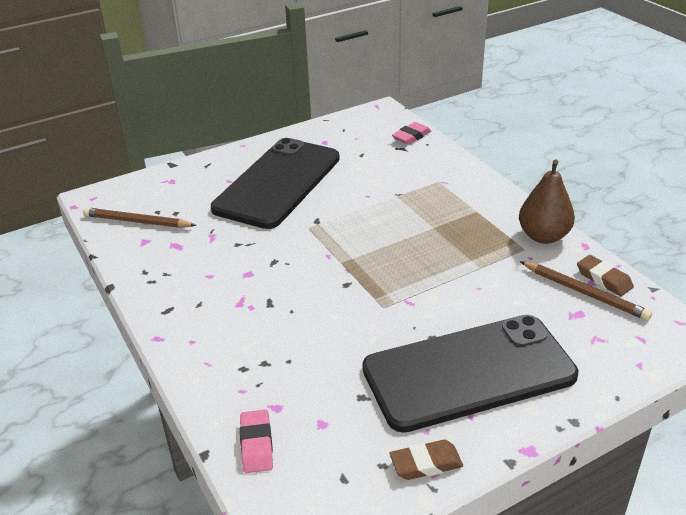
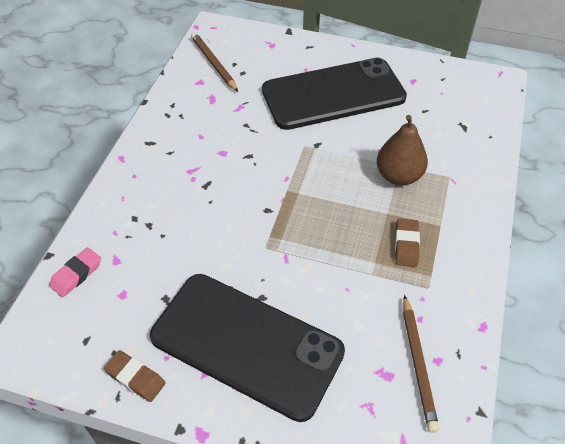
camera: 45 degrees right, 15 degrees up
(411, 136) = (487, 121): pink eraser -> none
(543, 236) = (460, 290): brown pear -> brown pear (398, 176)
(604, 279) = (452, 367): brown eraser -> brown eraser (406, 245)

